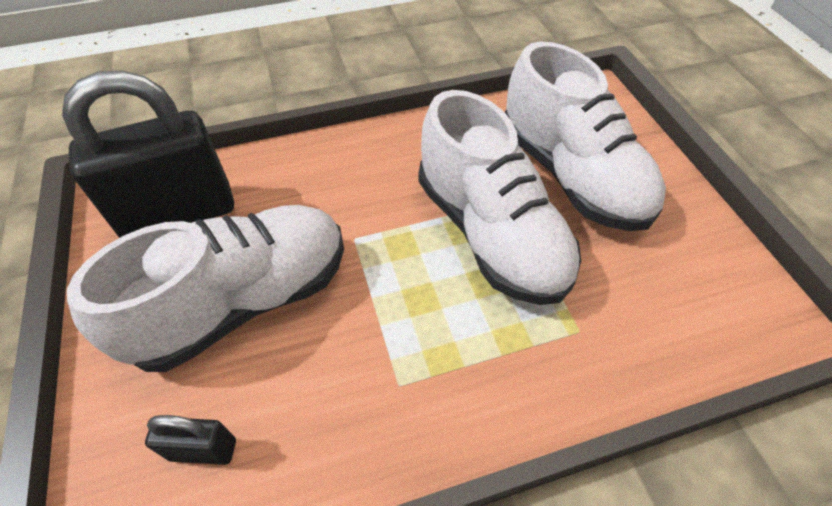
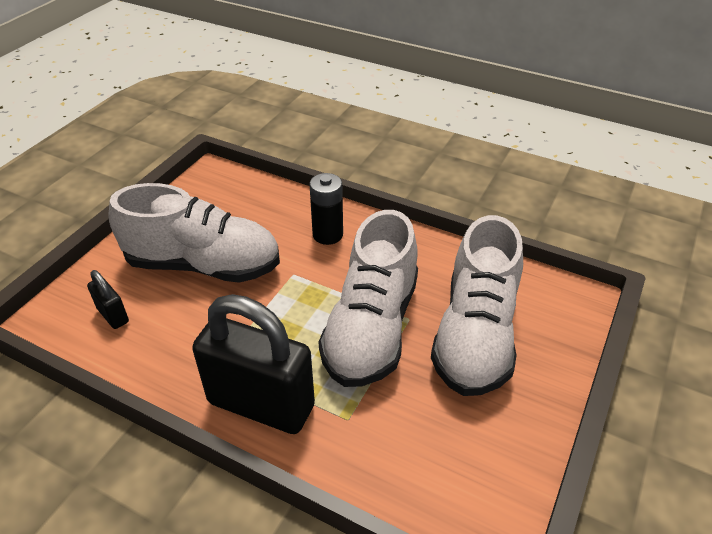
camera: 45 degrees right, 10 degrees down
(179, 214) = (227, 201): black padlock -> black padlock (261, 404)
(337, 176) = (327, 235): none -> black battery

